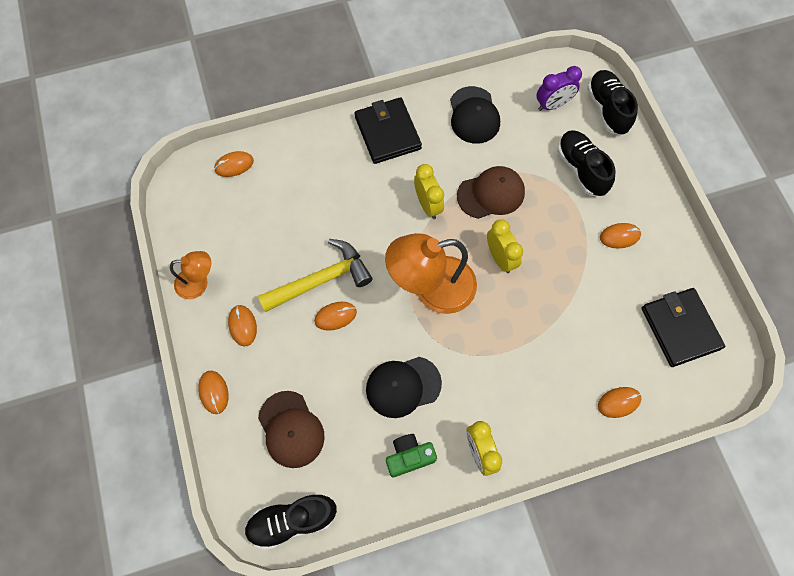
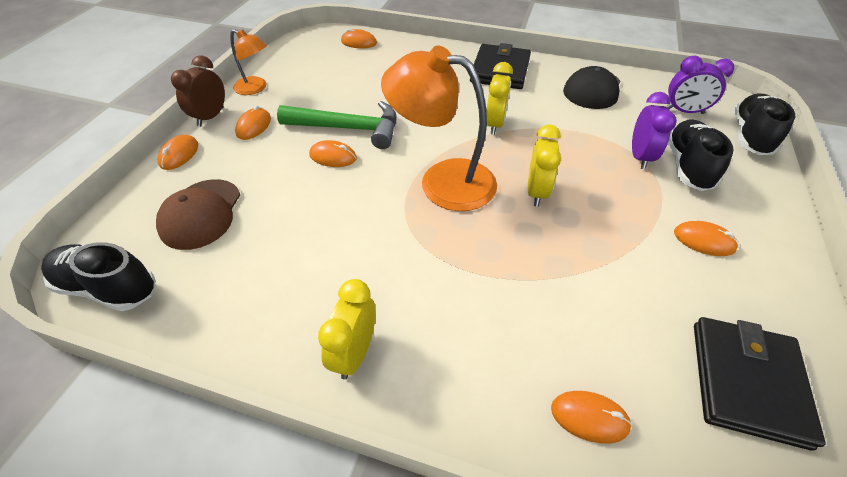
camera: 35 degrees right, 20 degrees down
(195, 339) = (211, 117): none -> brown clock
(321, 280) = (349, 128): yellow hammer -> green hammer
(403, 386) = (336, 240): black cap -> none
(409, 457) = (275, 306): green camera -> none
(491, 194) = (566, 143): brown cap -> none
(547, 178) = (639, 157): none -> purple clock

